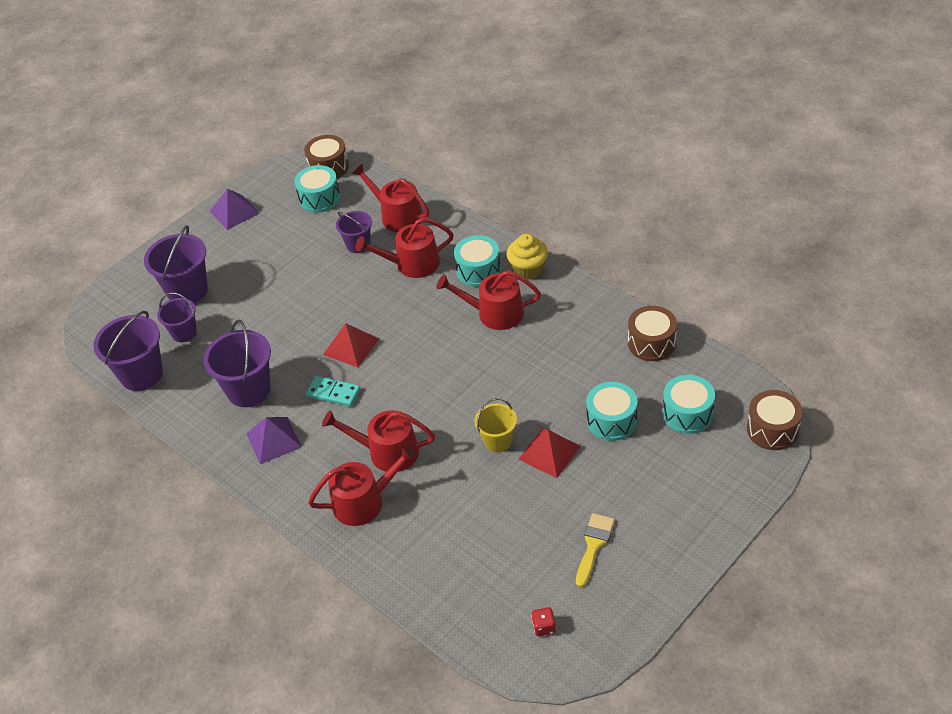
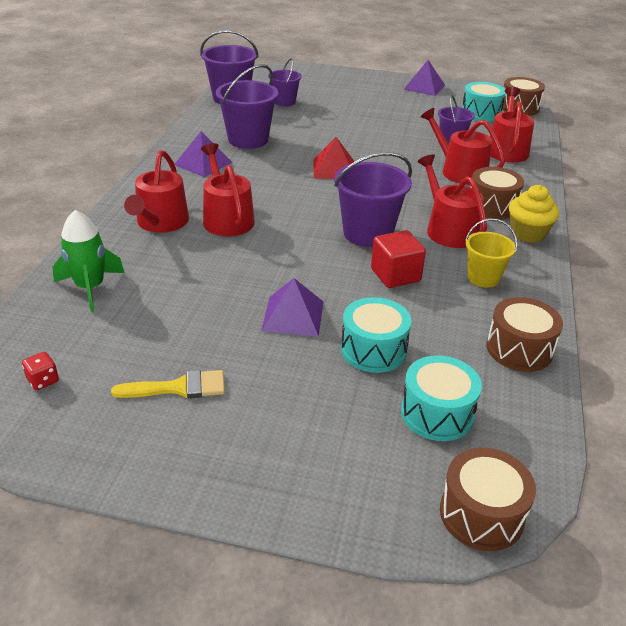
camera: 55 degrees right, 10 degrees down
(187, 291) = (327, 92): purple bucket -> purple bucket (368, 233)
(333, 393) = (275, 175): turquoise domino -> none
(364, 501) = (160, 223): red watering can -> red watering can turned 60 degrees clockwise
(438, 574) = (90, 287): none -> green rocket
(478, 270) = (492, 206): turquoise drum -> brown drum
(498, 441) = (284, 277): yellow bucket -> yellow bucket (483, 278)
(534, 372) = (395, 275): none -> red cube
(549, 452) = (293, 316): red pyramid -> purple pyramid

